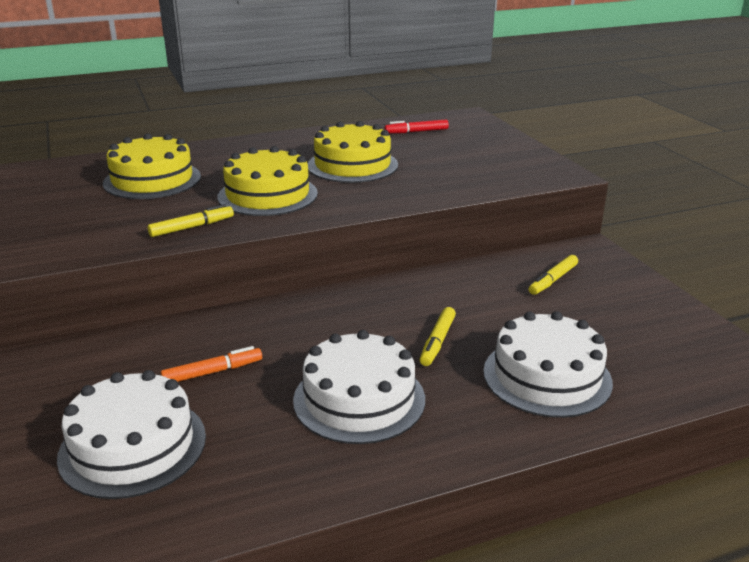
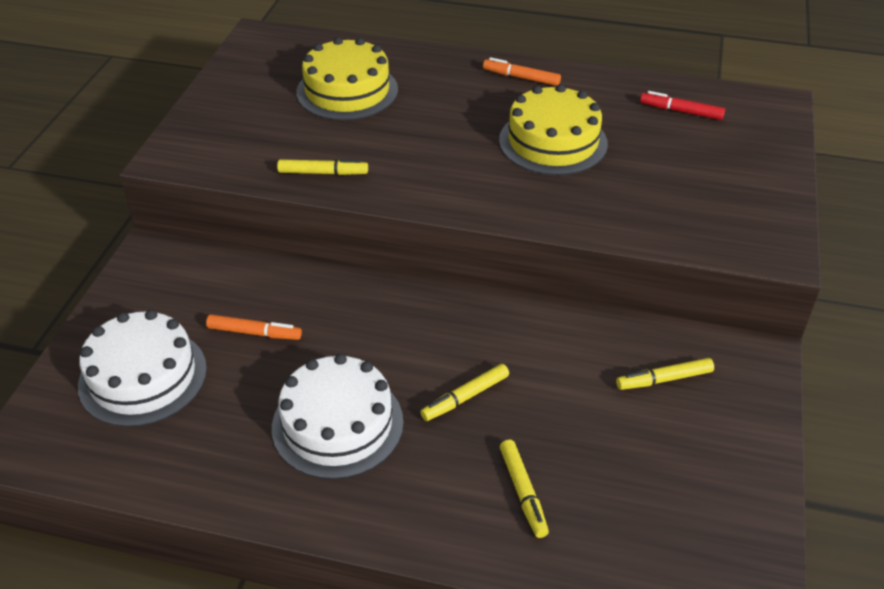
camera: 35 degrees right, 15 degrees up
(267, 195) = (427, 155): yellow cake -> none
(285, 142) = (521, 78): none -> orange marker
(547, 376) = (523, 492): white cake -> yellow marker

